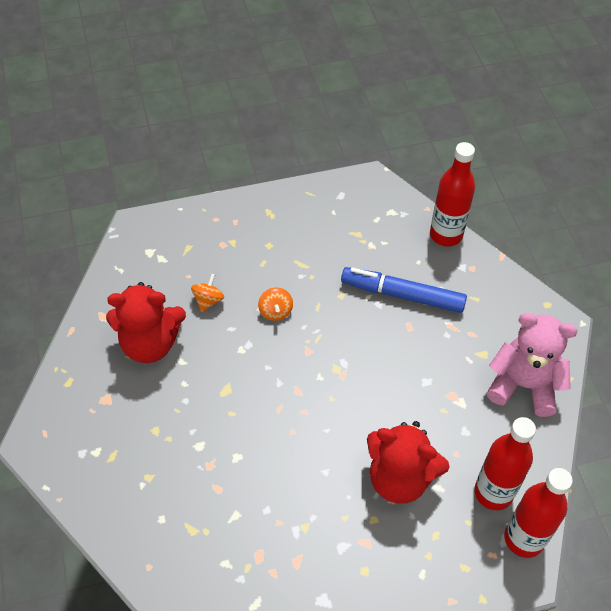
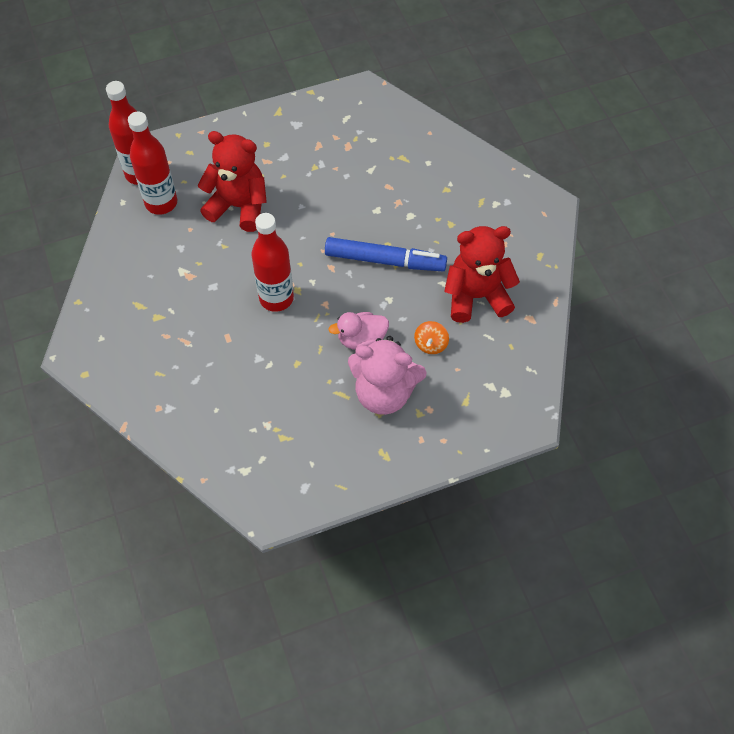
camera: 175 degrees right, 5 degrees up
(275, 311) = (361, 339): orange spinning top -> pink duck
(402, 295) = (234, 369): blue marker -> blue marker (385, 260)
(446, 235) = (183, 446): red bottle -> red bottle (276, 298)
(523, 385) = (122, 291): pink teddy bear -> pink teddy bear (384, 393)

